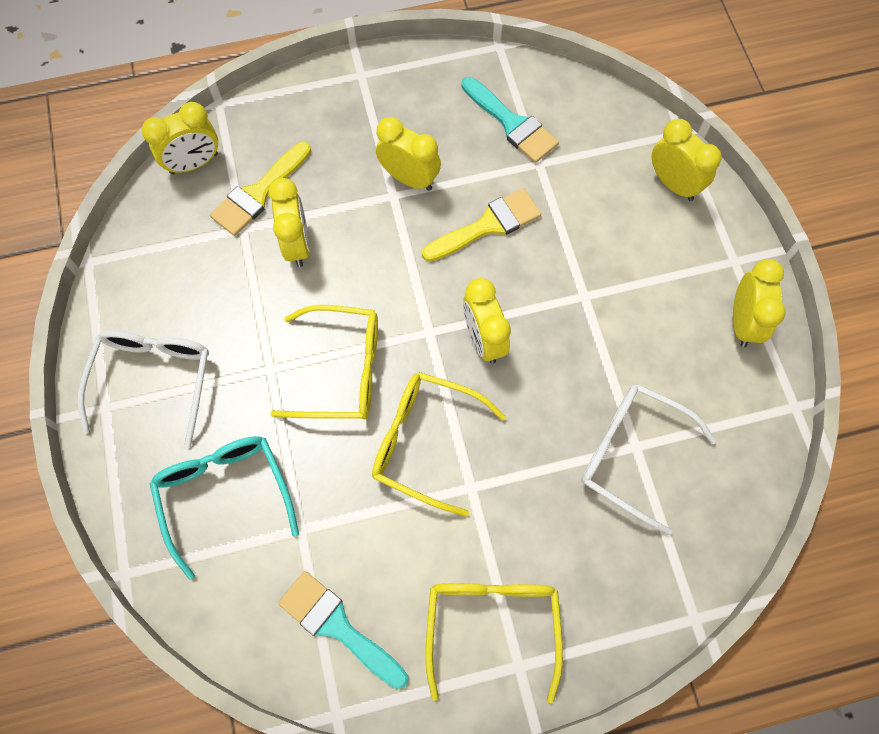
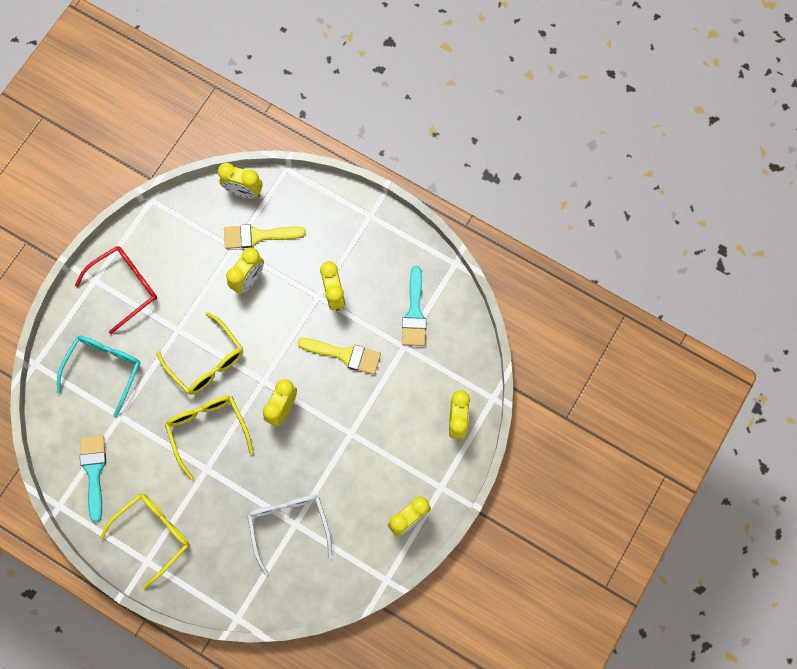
camera: 45 degrees right, 5 degrees up
(154, 379) = (125, 287): white glasses -> red glasses

